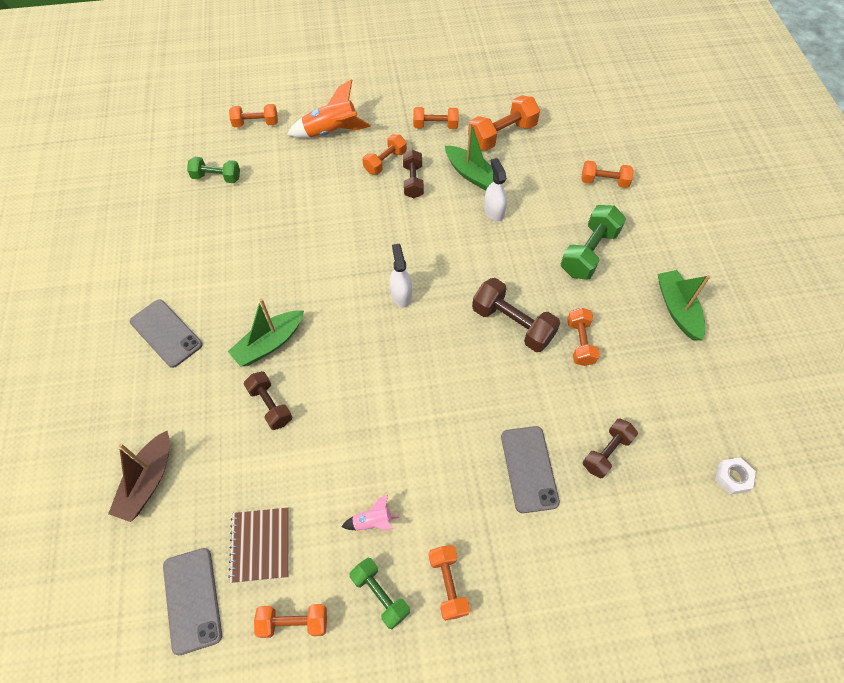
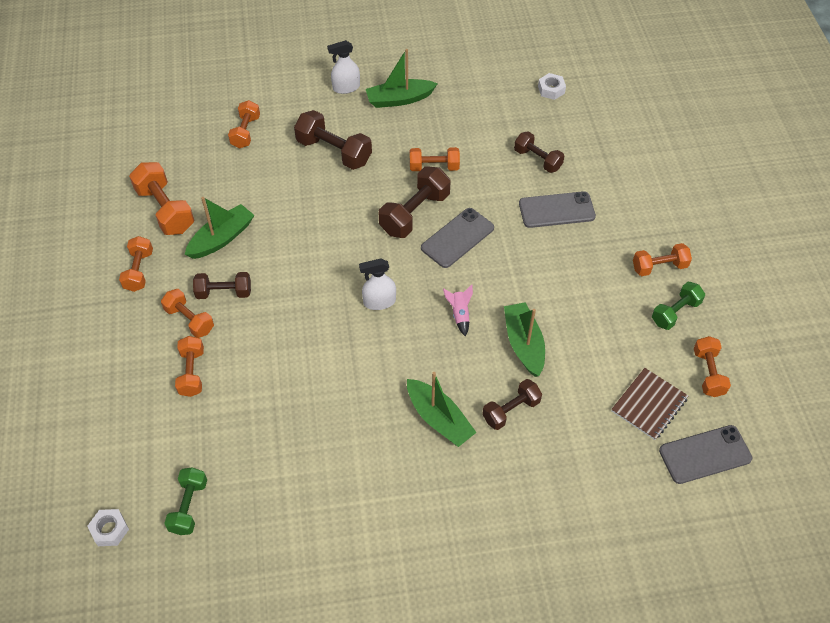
camera: 90 degrees left, 5 degrees down
(148, 481) = (602, 514): brown boat -> none
(166, 333) = (426, 527): grey phone -> grey phone (457, 238)
(207, 136) = (110, 530): none -> white nut
(256, 123) = (96, 470): orange dumbbell -> orange dumbbell (192, 373)
(260, 545) = (649, 405): brown notebook -> brown notebook turned 45 degrees counterclockwise
(331, 132) = (129, 379): orange rocket -> none
(346, 421) = (523, 344): none -> green boat
(372, 521) = (616, 319): pink rocket -> pink rocket (459, 314)
(494, 211) = (275, 222): white spray bottle -> white spray bottle (346, 87)
(589, 252) = (334, 152): green dumbbell -> brown dumbbell

